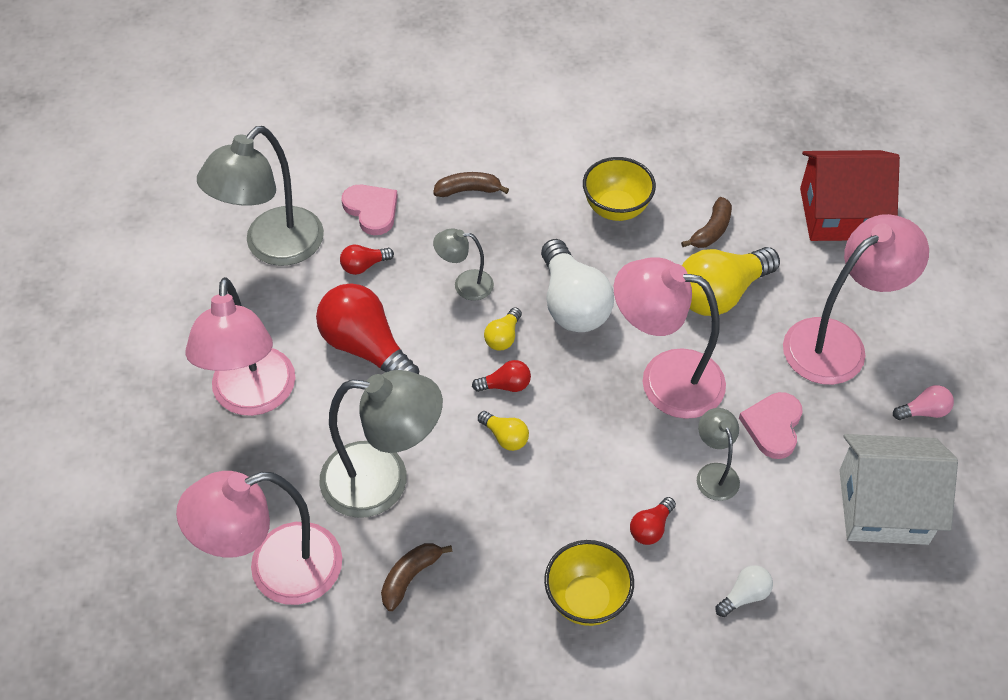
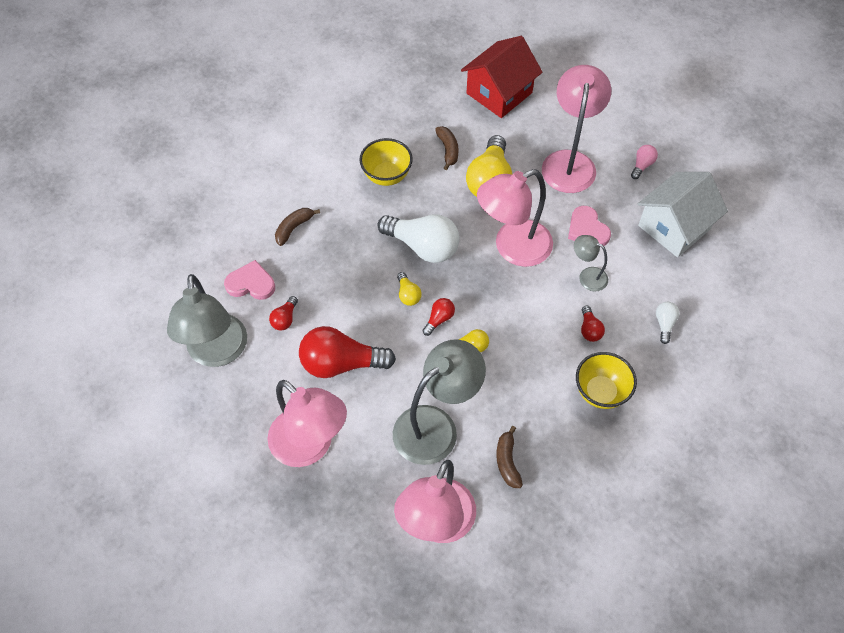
camera: 45 degrees left, 5 degrees up
(465, 284) = (354, 283): grey lamp -> none

